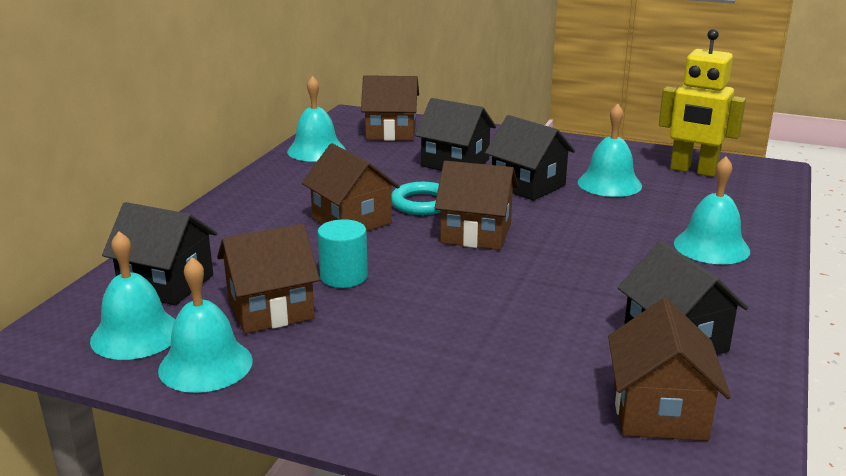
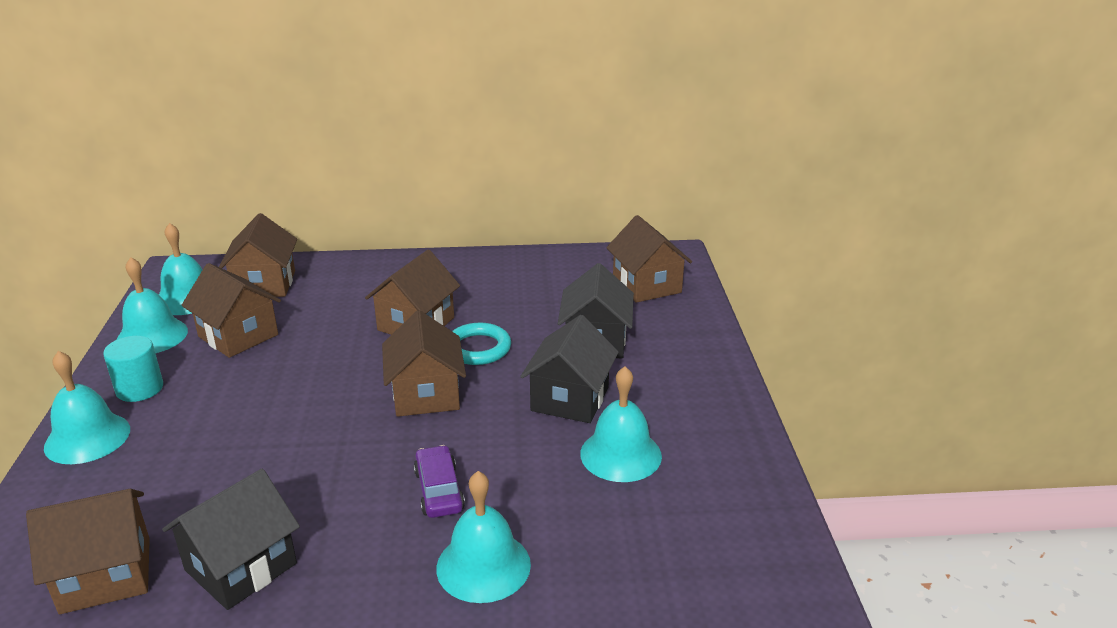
camera: 65 degrees right, 5 degrees up
(166, 284) = (264, 284): black house -> brown house
(316, 150) = (562, 263): turquoise bell -> turquoise bell (87, 438)
(343, 277) = (305, 350): turquoise cylinder -> turquoise cylinder (139, 389)
(615, 248) = (439, 490): none -> purple car
(693, 170) = (724, 518): yellow robot -> none

